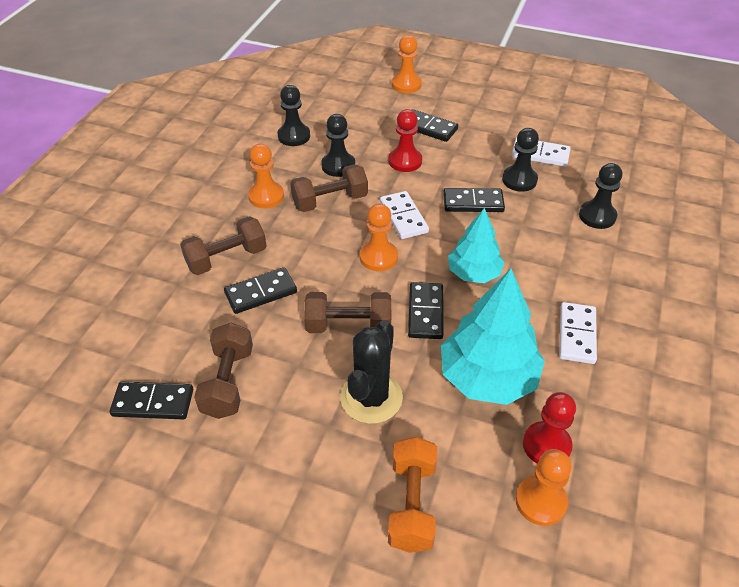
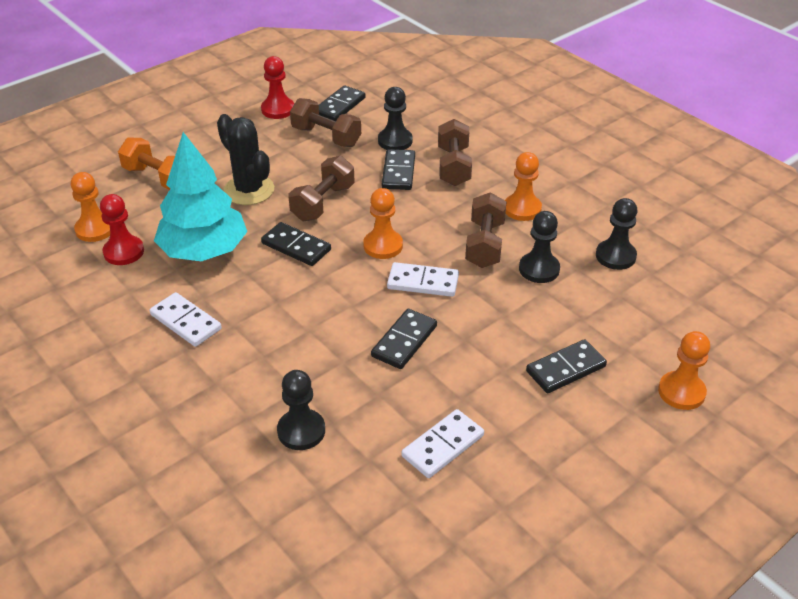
camera: 120 degrees right, 5 degrees down
(405, 161) = (513, 321): red pawn -> red pawn (278, 109)
(474, 273) = (311, 294): turquoise tree -> none
(519, 180) = (411, 399): black pawn -> black pawn (395, 141)

